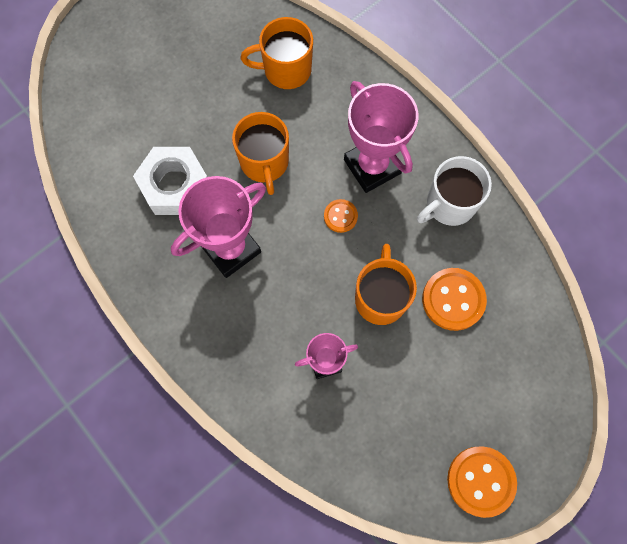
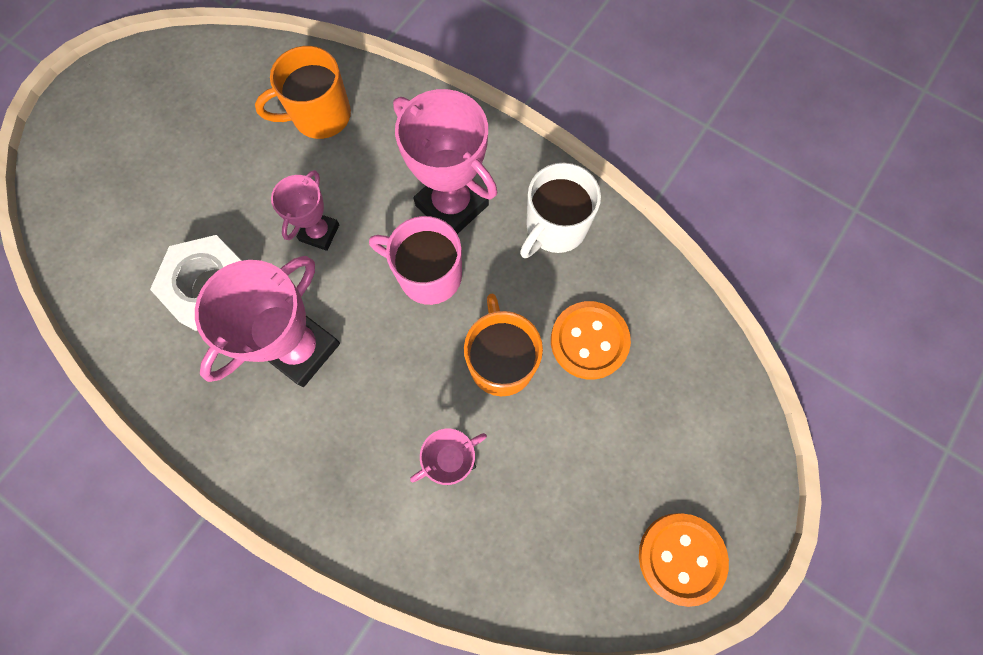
camera: 15 degrees left, 0 degrees up
(264, 163) = (319, 233): orange mug -> pink trophy
(340, 216) = (428, 274): orange button -> pink mug

